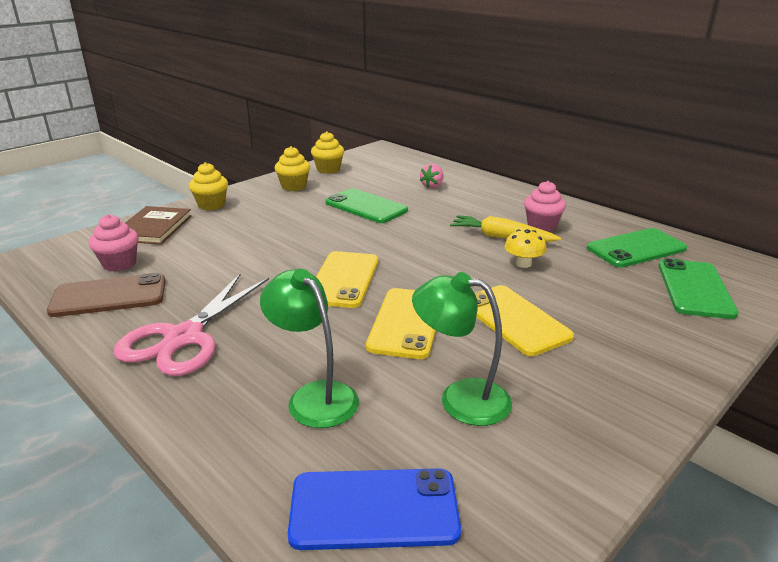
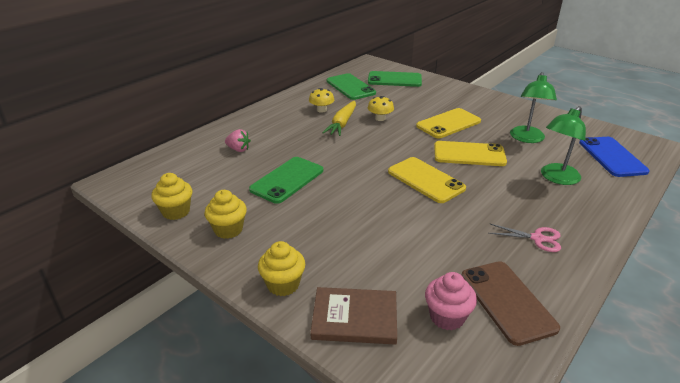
camera: 95 degrees left, 5 degrees up
(184, 337) = (537, 238): pink scissors -> pink scissors, size x0.50
(343, 279) = (425, 180): yellow phone -> yellow phone turned 45 degrees clockwise
(541, 226) = (321, 110): pink cupcake -> yellow mushroom

